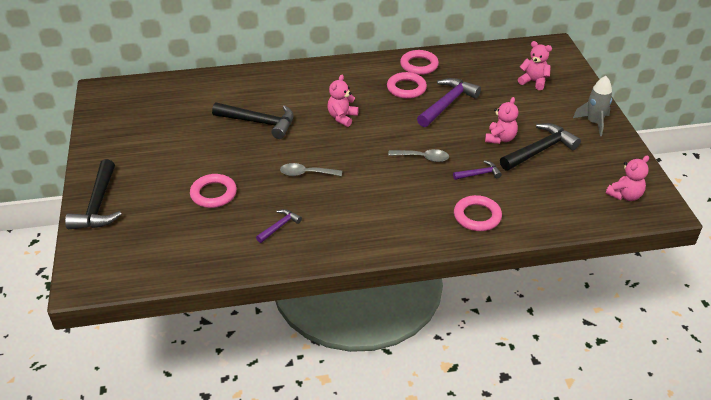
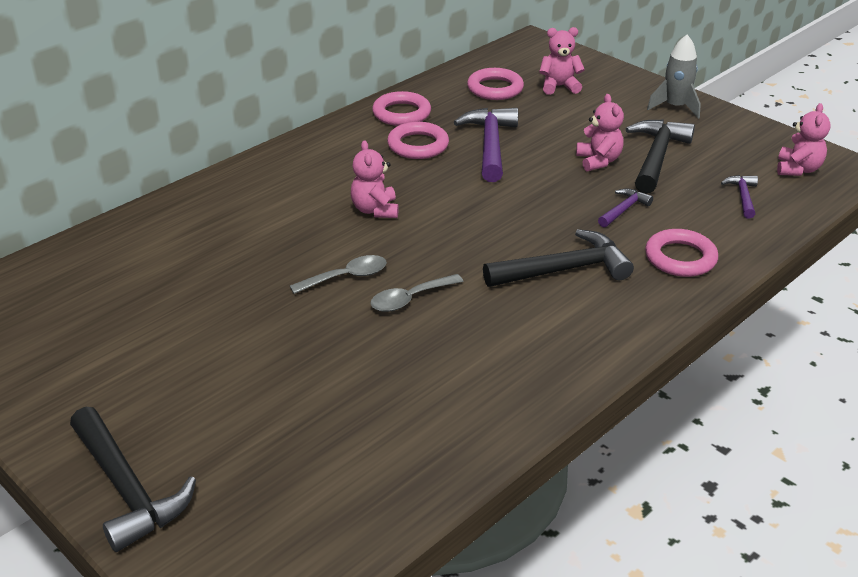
camera: 35 degrees left, 5 degrees down
(213, 194) = (306, 385): pink ring -> pink ring (495, 88)
(259, 122) = (263, 261): black hammer -> black hammer (563, 270)
(279, 226) = (455, 384): purple hammer -> purple hammer (742, 197)
(422, 158) = (536, 218): grey spoon -> grey spoon (346, 277)

